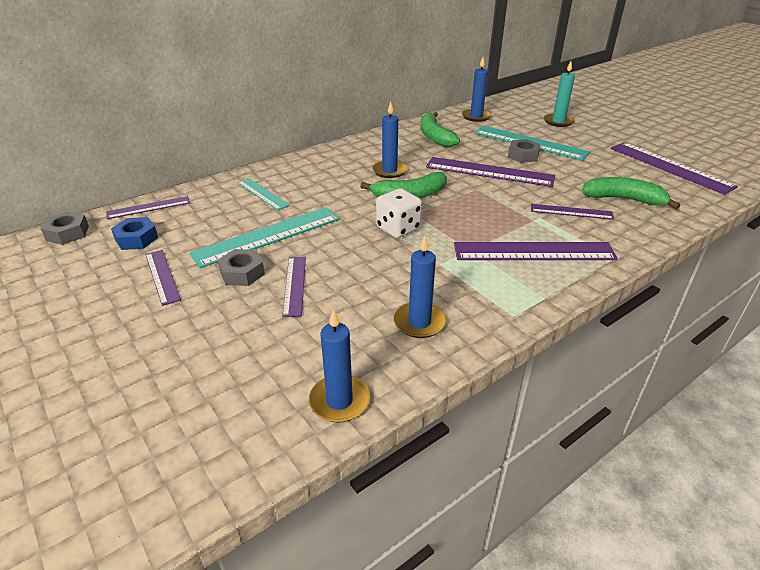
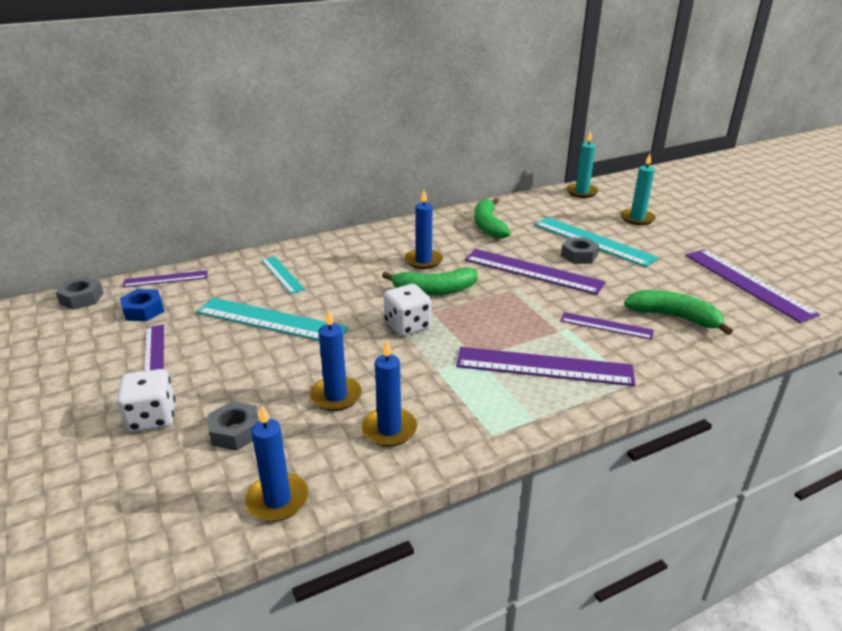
camera: 10 degrees right, 5 degrees down
(183, 339) = (152, 418): none -> white dice
(242, 273) = (231, 357): grey nut -> grey nut (235, 432)
(268, 236) = (271, 320): turquoise ruler -> turquoise ruler turned 45 degrees clockwise
(294, 285) = (278, 375): purple ruler -> none
(476, 117) = (544, 206): blue candle -> blue candle (336, 396)
(503, 103) = (581, 192): none -> turquoise candle

